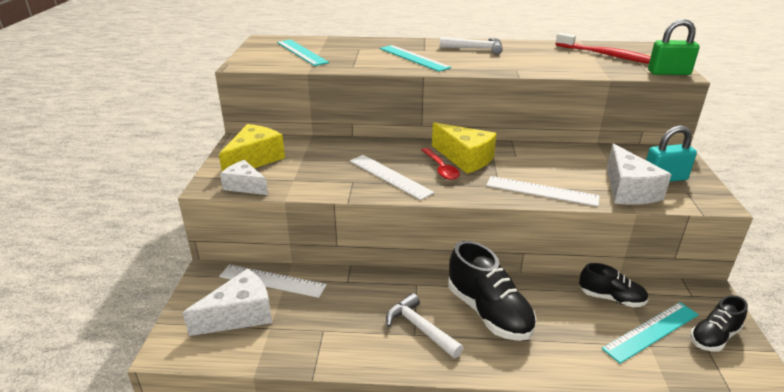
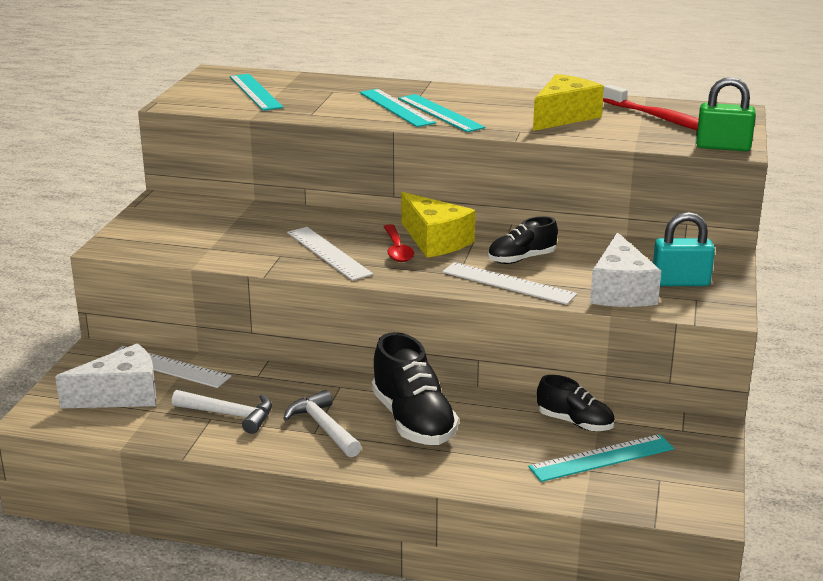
camera: 10 degrees right, 5 degrees down
(245, 186) = (150, 250): white cheese -> none
(254, 160) = (171, 223): yellow cheese -> yellow cheese (564, 117)
(448, 60) = (440, 113): none -> turquoise ruler
(476, 49) = (488, 100): white hammer -> white hammer (230, 415)
(714, 337) = (676, 471): black shoe -> black shoe (521, 259)

